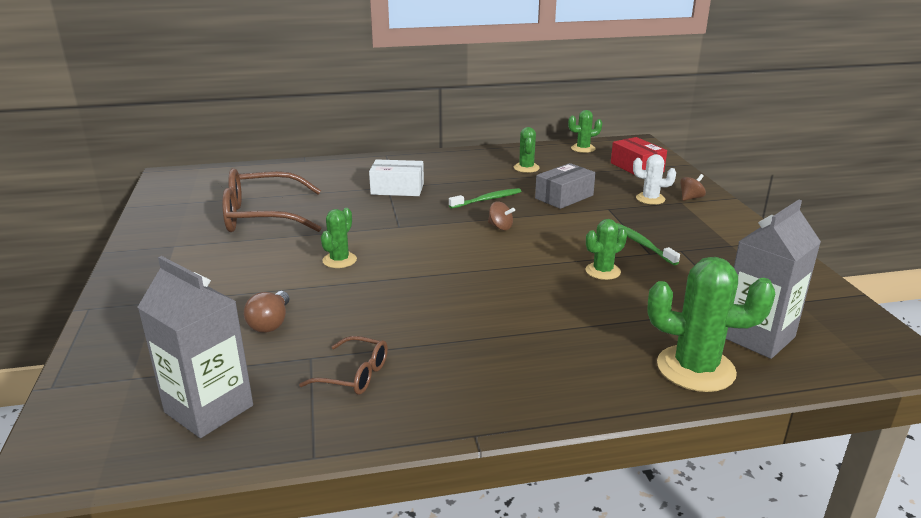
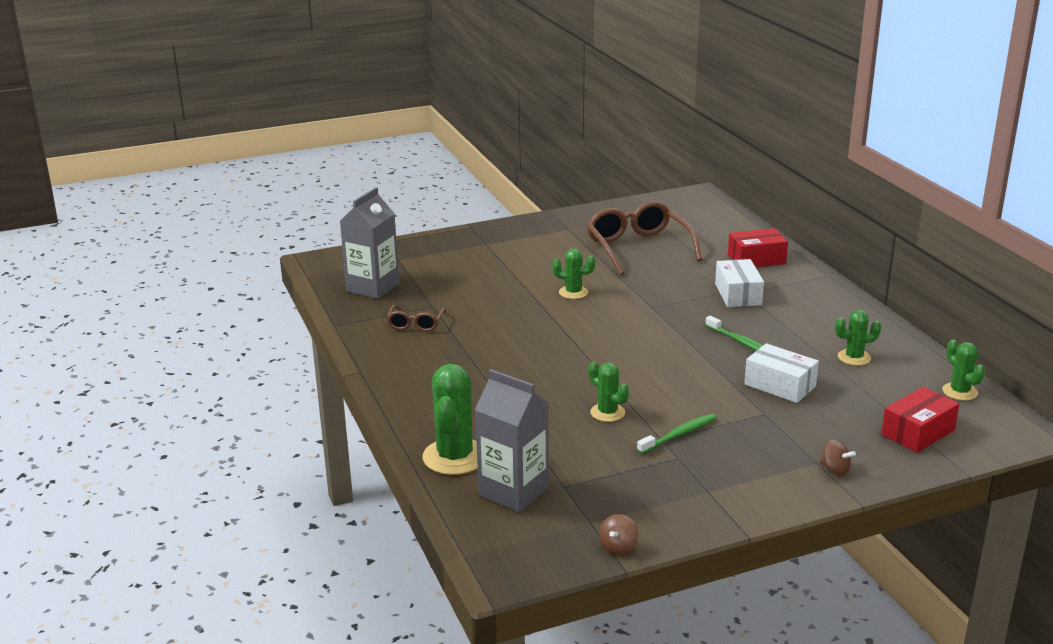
camera: 80 degrees right, 0 degrees up
(271, 323) = (470, 285): brown light bulb -> none
(335, 173) = (756, 259): none -> red box
(500, 227) = (678, 355): brown spinning top -> brown spinning top (618, 547)
(564, 197) = (780, 385): grey box -> white box
(650, 199) = (812, 441): white cactus -> none

